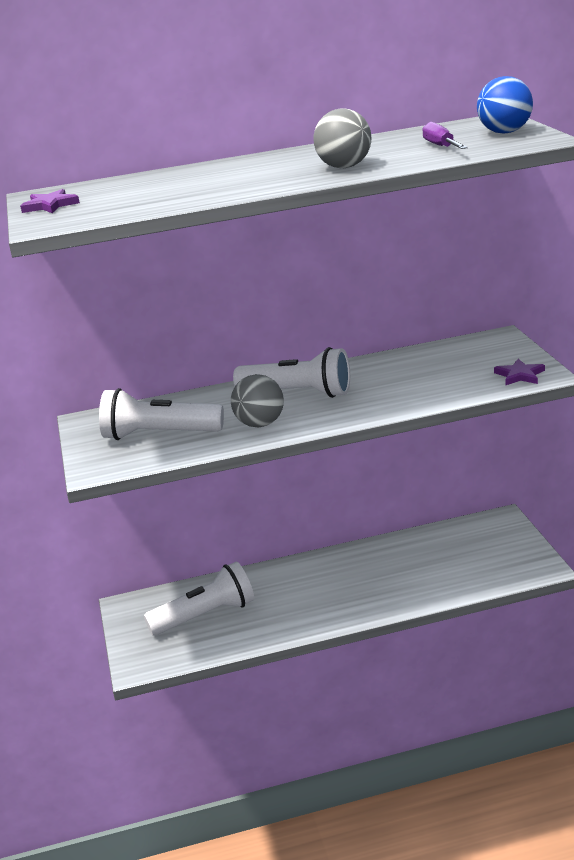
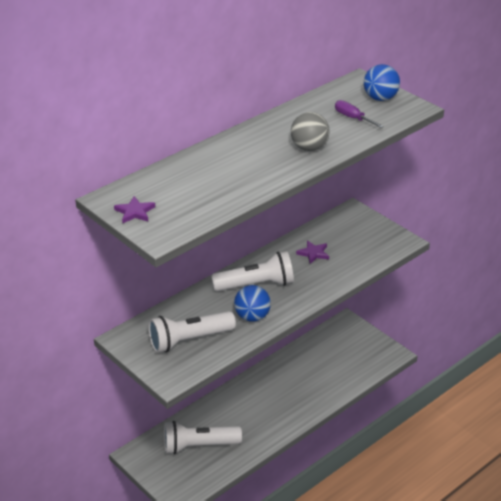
camera: 30 degrees left, 10 degrees up
(206, 615) = (199, 446): white flashlight -> white flashlight turned 135 degrees counterclockwise
(260, 424) = (252, 317): grey ball -> blue ball
(520, 375) = (388, 243): purple star -> purple star (313, 253)

